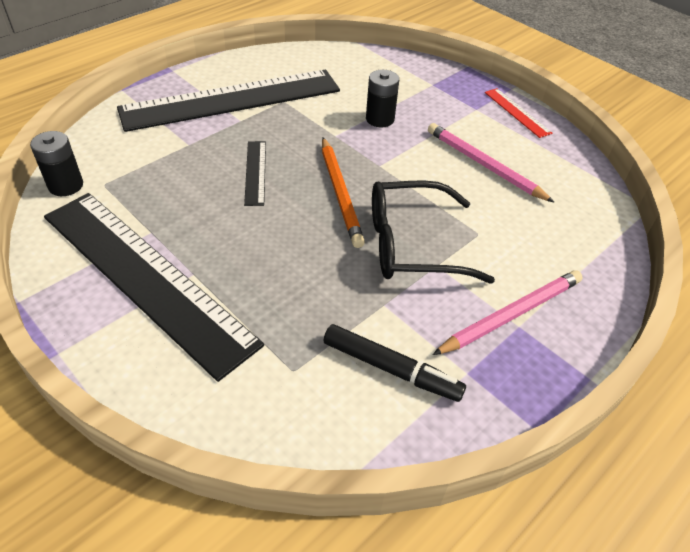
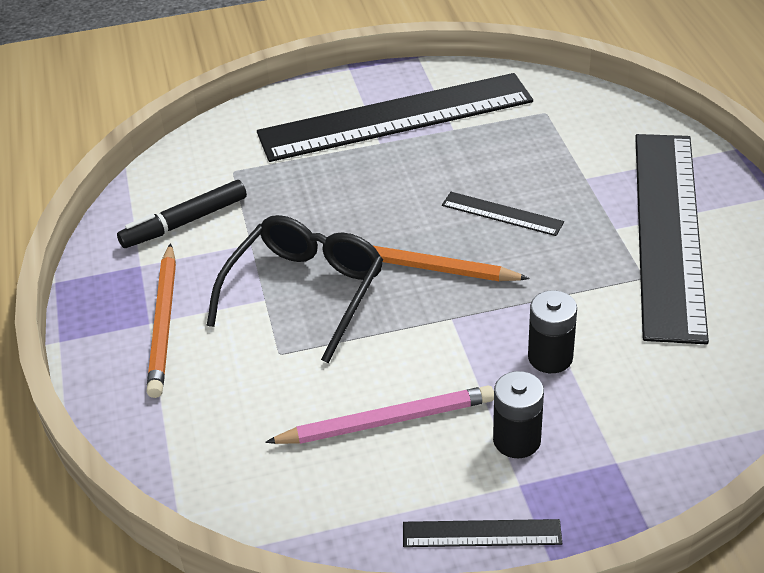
camera: 125 degrees right, 5 degrees down
(66, 185) = (557, 91): black battery -> black battery (516, 440)
(511, 315) = (164, 323): pink pencil -> orange pencil
(517, 112) = (481, 533): red ruler -> black ruler

